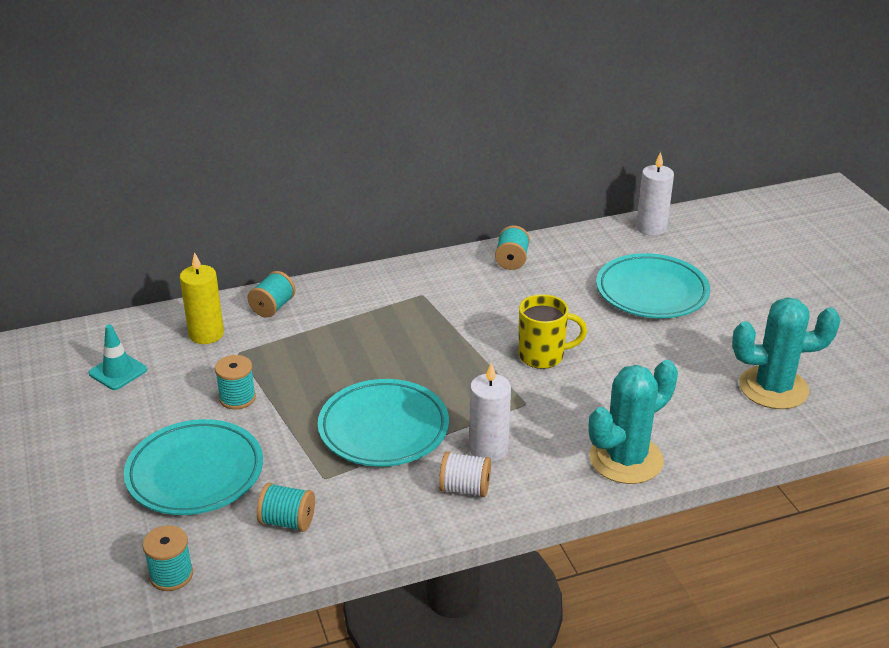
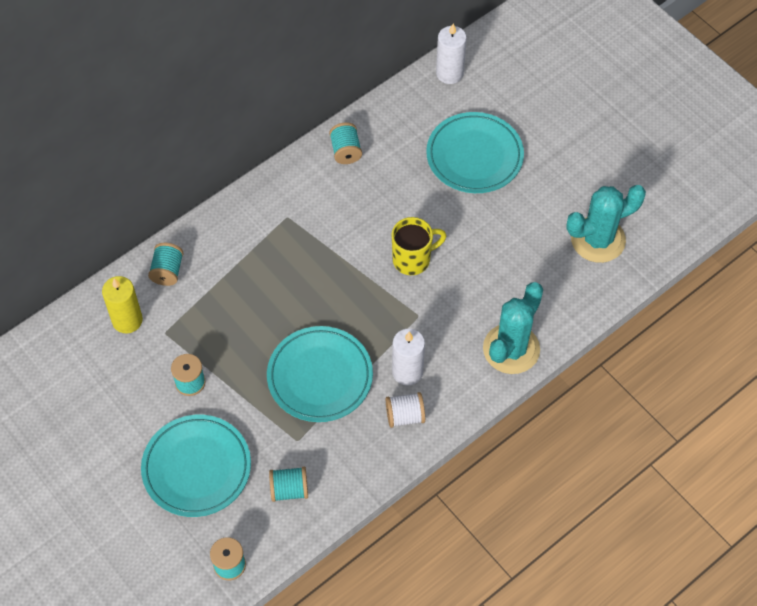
camera: 20 degrees left, 25 degrees up
(118, 372) = (76, 385): turquoise traffic cone -> none

